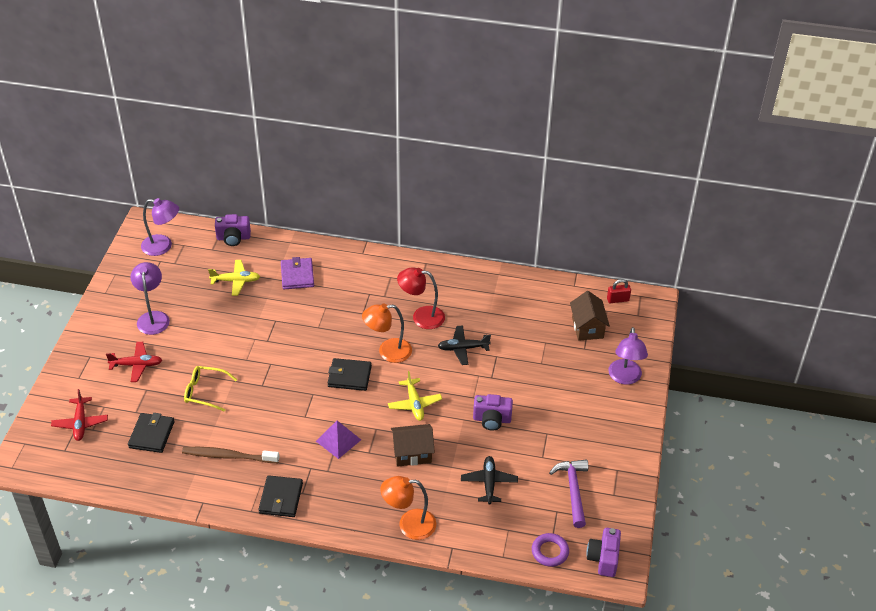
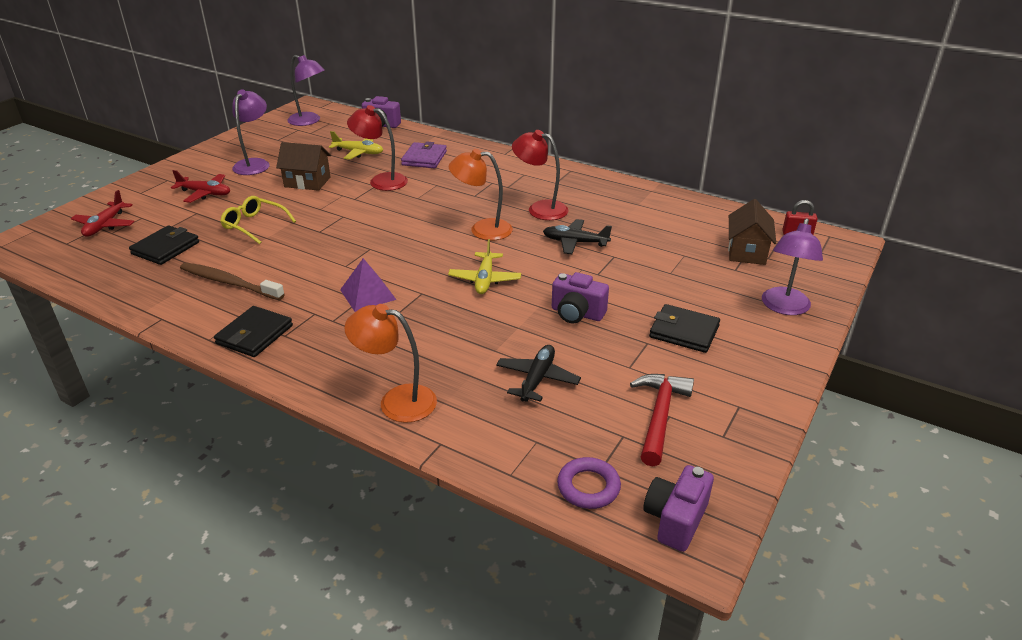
camera: 20 degrees right, 10 degrees down
(277, 313) = (381, 181): none -> red lamp
(349, 376) = (423, 242): black wallet -> black wallet (684, 331)
(412, 453) = (451, 325): brown house -> brown house (307, 182)
(573, 490) = (659, 416): purple hammer -> red hammer

